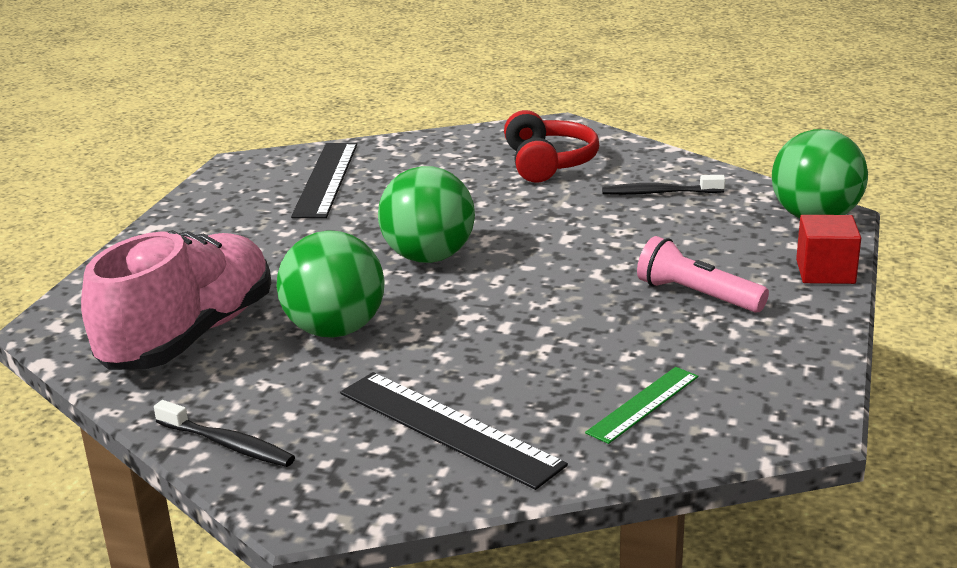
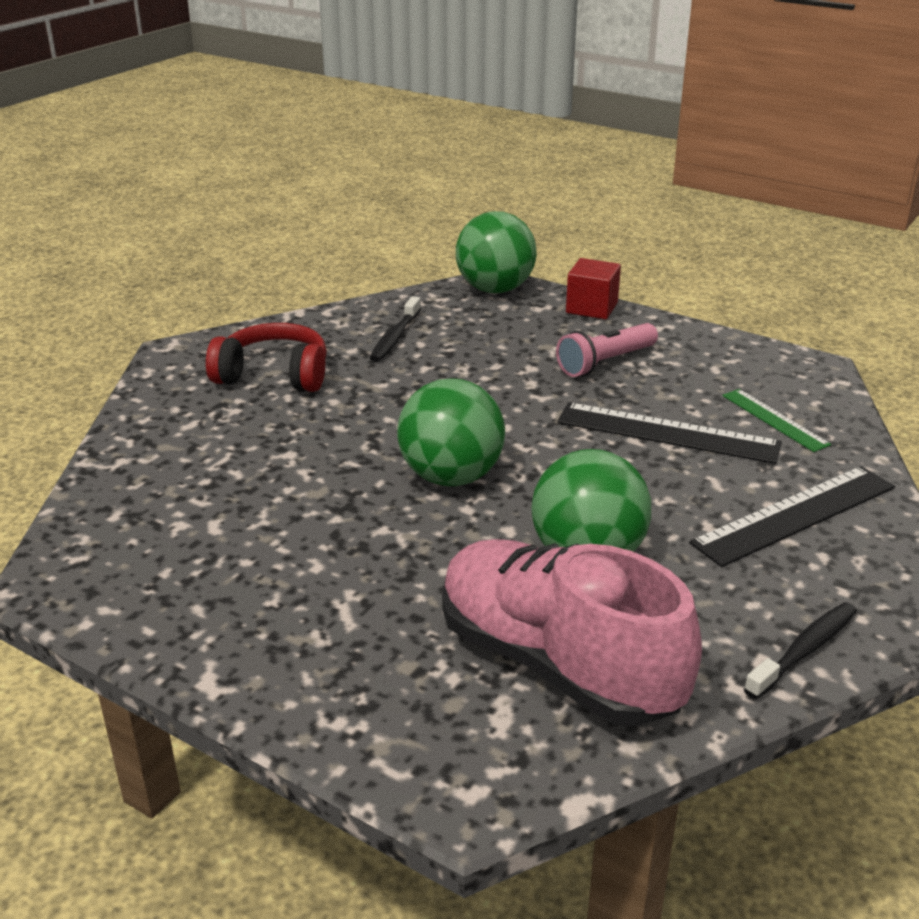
camera: 75 degrees left, 5 degrees up
(326, 179) = (180, 517): black ruler -> black ruler (667, 433)

